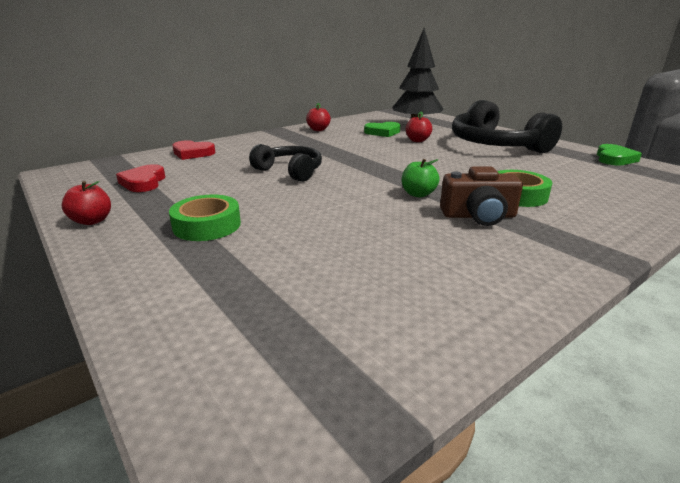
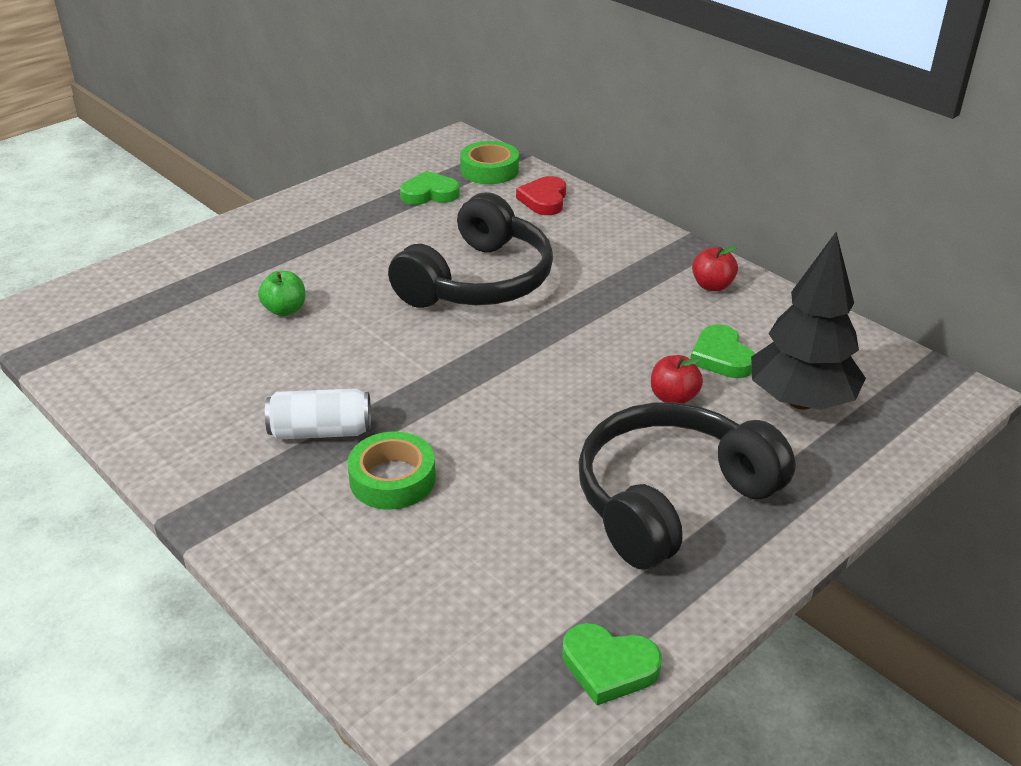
camera: 85 degrees right, 10 degrees up
(92, 221) = (327, 194): red apple -> none
(143, 182) = (429, 194): red heart -> green heart
(207, 225) = (311, 252): green tape -> green tape (489, 170)
(290, 171) = (478, 281): black headphones -> black headphones, size x1.68
(418, 194) = (395, 386): green apple -> green apple (285, 310)
(478, 216) = (321, 431): brown camera -> white can

